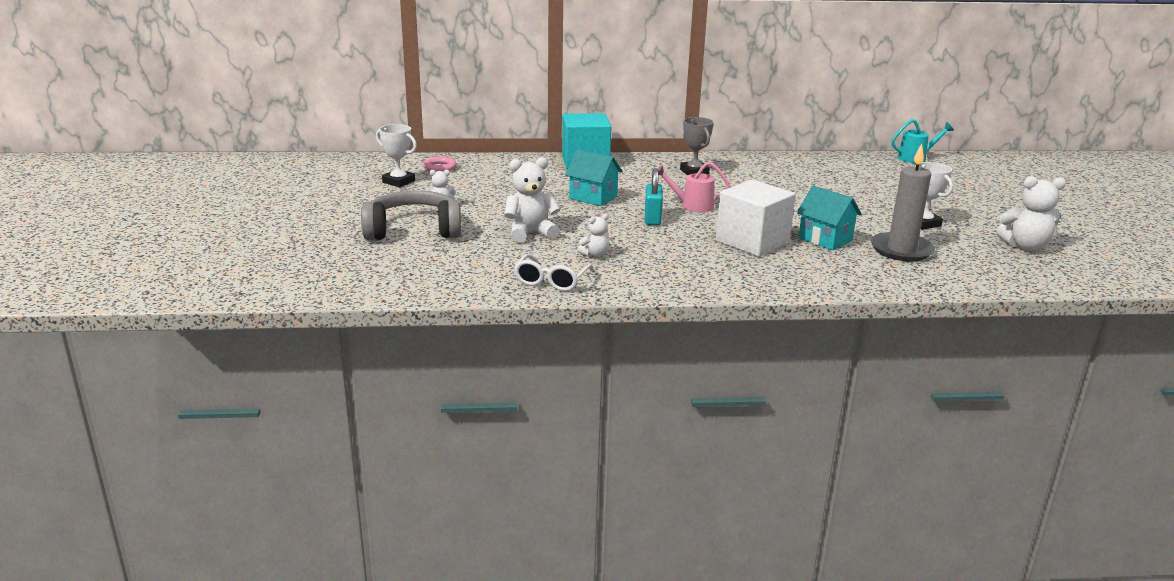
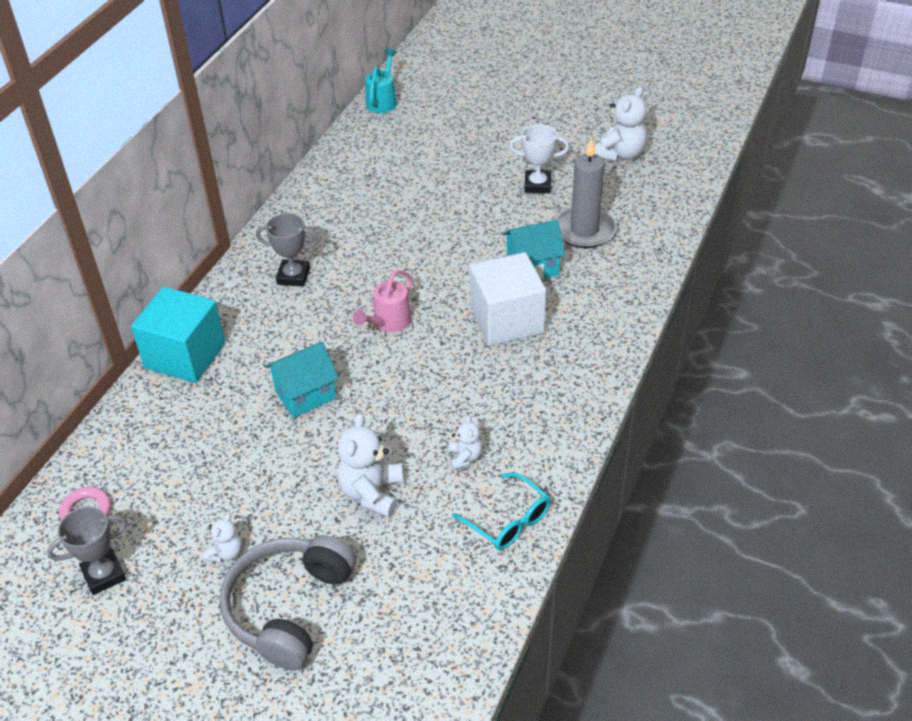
camera: 60 degrees left, 20 degrees up
(398, 182) = (104, 575): white trophy -> grey trophy
(551, 281) = (508, 521): white glasses -> turquoise glasses
(652, 219) = (401, 370): turquoise padlock -> none

